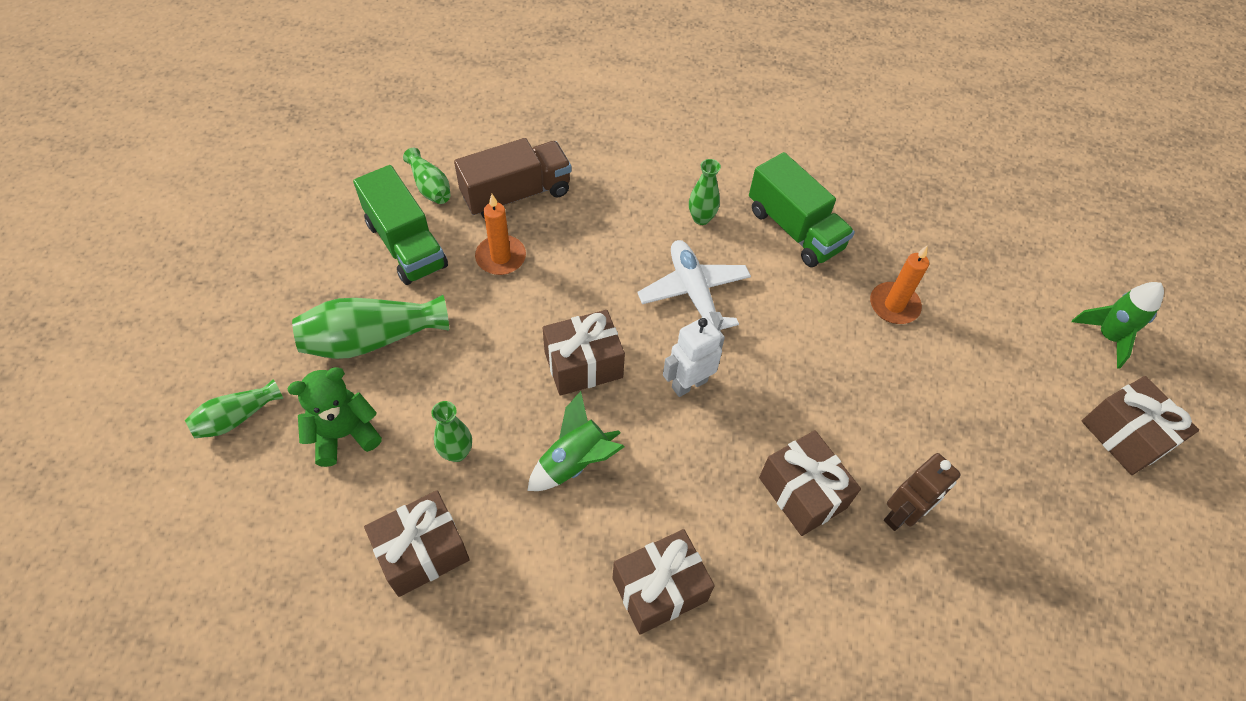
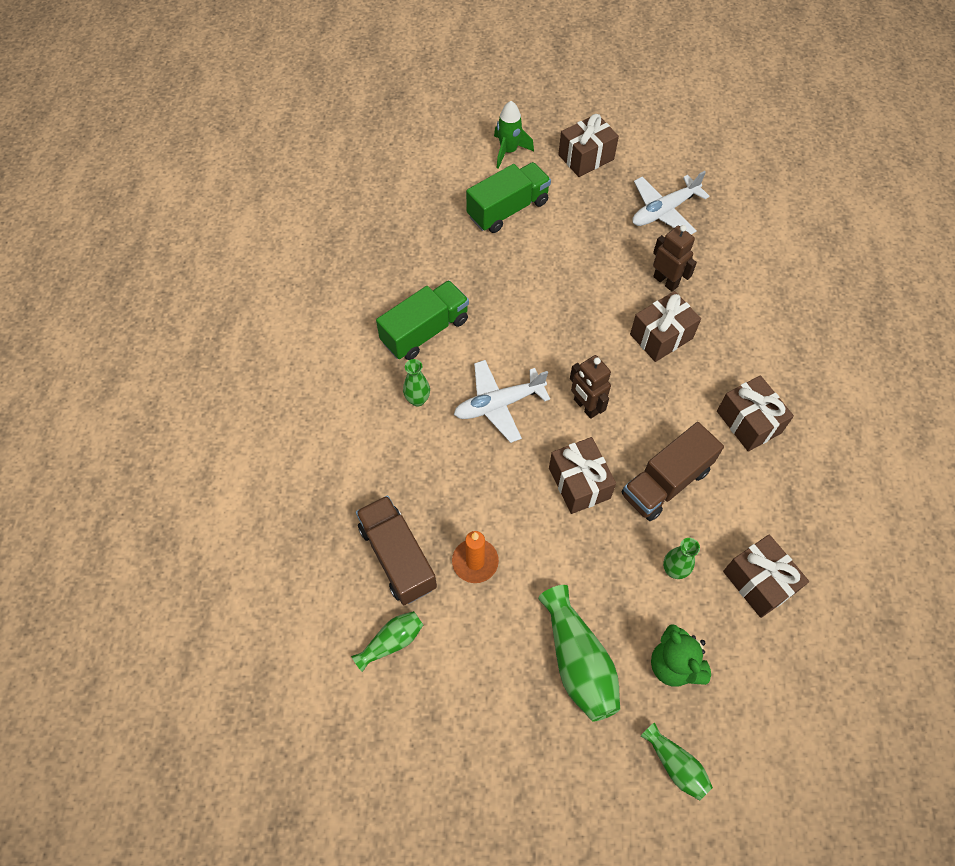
camera: 90 degrees left, 5 degrees up
(406, 245) = (467, 651): green truck -> green truck (508, 209)
(575, 462) = (665, 482): green rocket -> brown truck
(689, 384) = (585, 407): white robot -> brown robot
(894, 305) = (495, 270): orange candle -> none
(1040, 534) = (664, 211): none -> white plane

